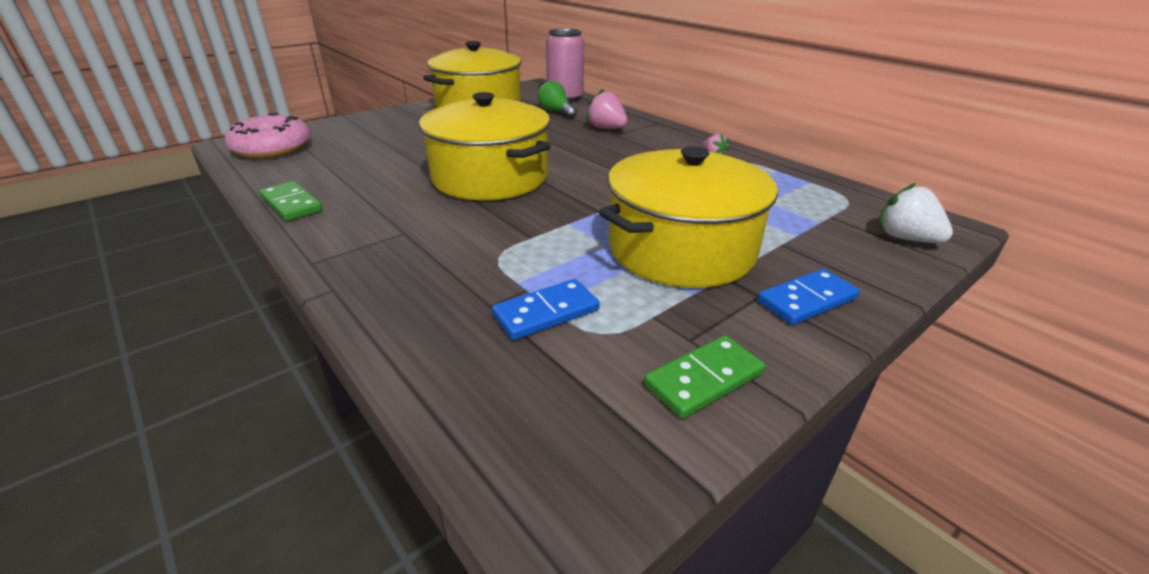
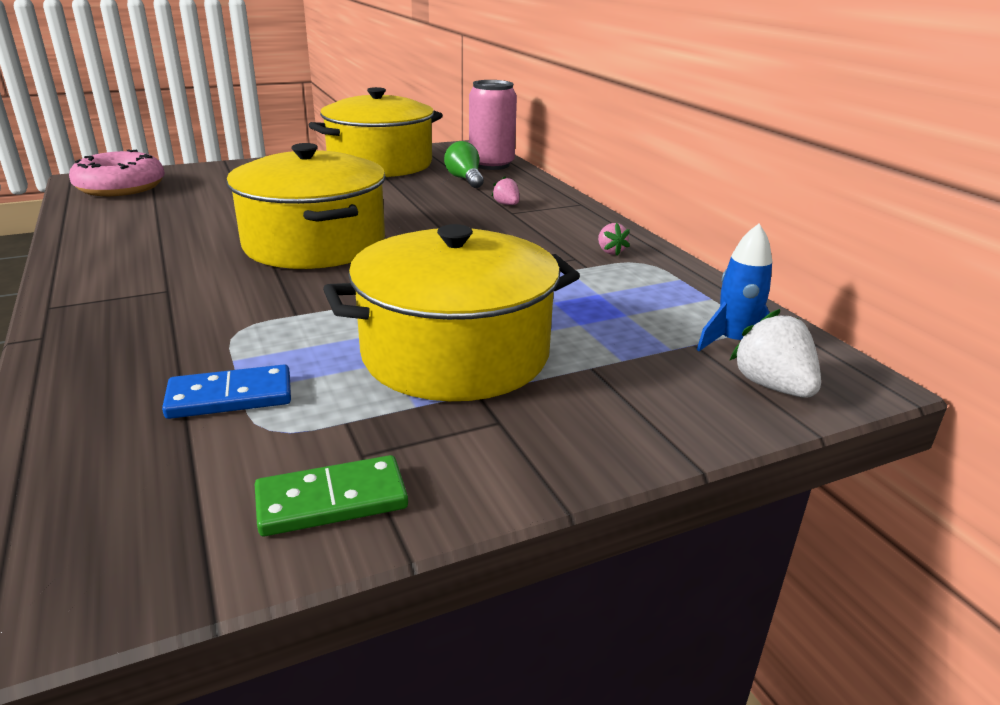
camera: 15 degrees right, 5 degrees down
(292, 204) = (85, 246): green domino -> none
(606, 128) = (507, 204): pink strawberry -> pink strawberry, size x0.58
(807, 300) = (552, 437): blue domino -> none
(854, 211) = (734, 342): none -> blue rocket

